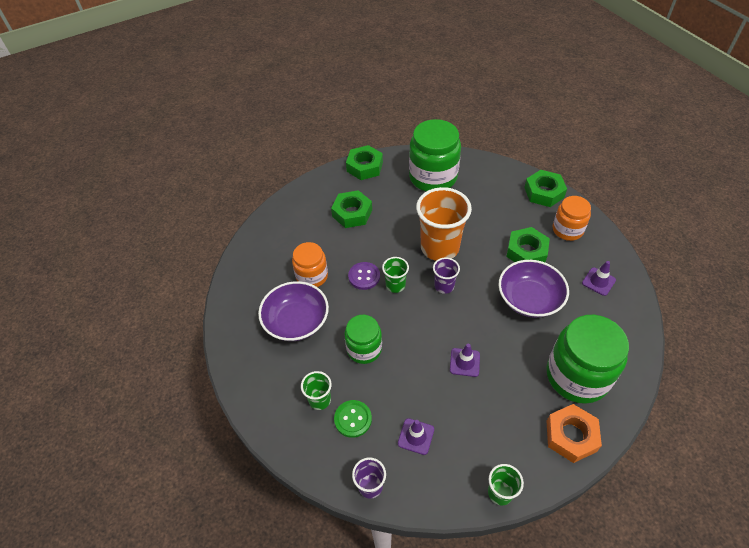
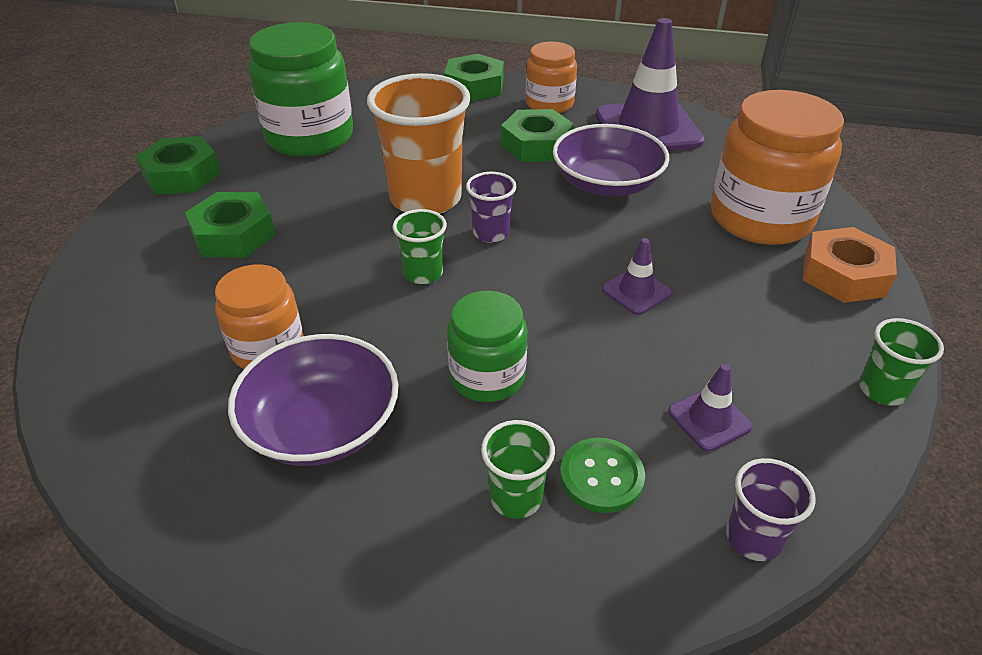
camera: 50 degrees left, 10 degrees down
(364, 276) = (360, 293): purple button -> none
(577, 376) = (760, 218): green jar -> orange jar
(598, 281) = (647, 128): purple traffic cone -> purple traffic cone, size x2.22

